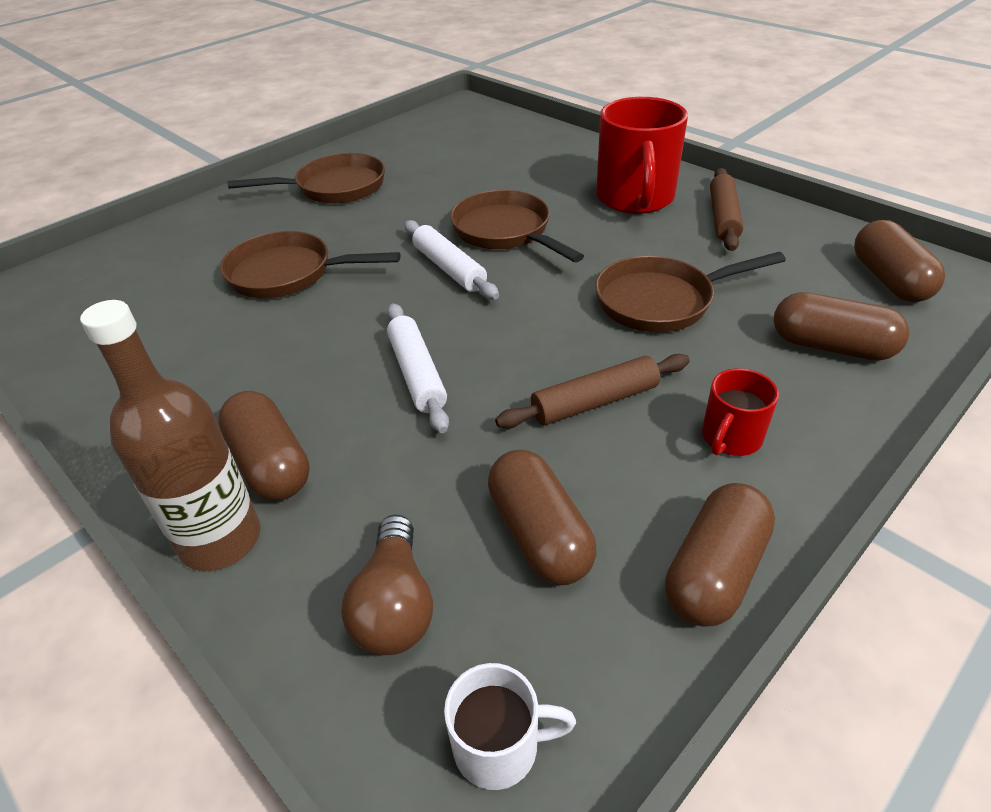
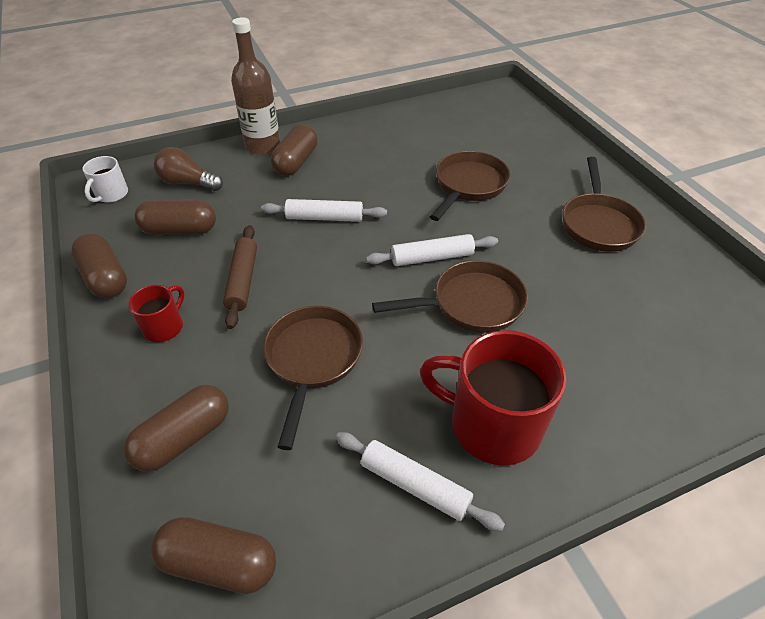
camera: 110 degrees right, 5 degrees up
(270, 464) = (296, 162): brown capsule -> brown capsule turned 60 degrees counterclockwise
(723, 217) = (415, 485): brown rolling pin -> white rolling pin
(730, 438) = (164, 326): red mug -> red mug turned 60 degrees clockwise

